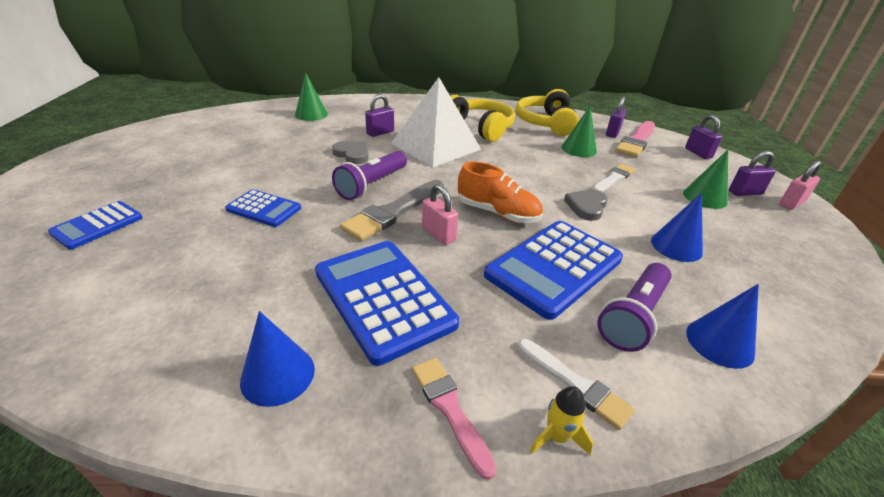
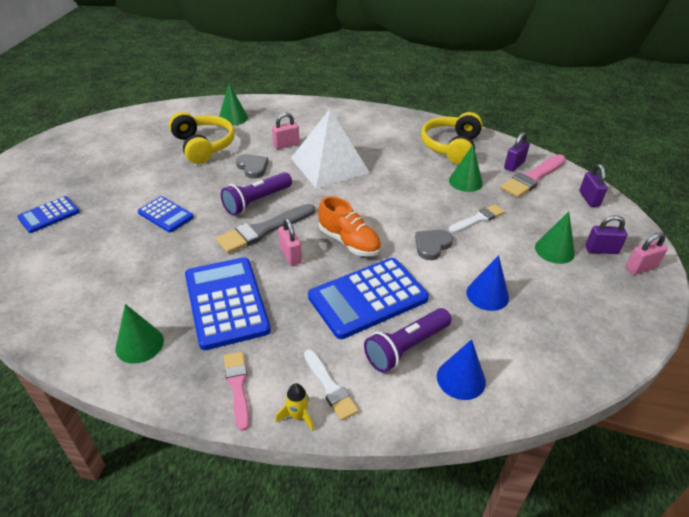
camera: 15 degrees right, 5 degrees up
(278, 374) = (139, 344): blue cone -> green cone
(380, 133) = (286, 145): purple padlock -> pink padlock
(480, 128) = (382, 147): yellow headphones -> yellow headphones (203, 146)

